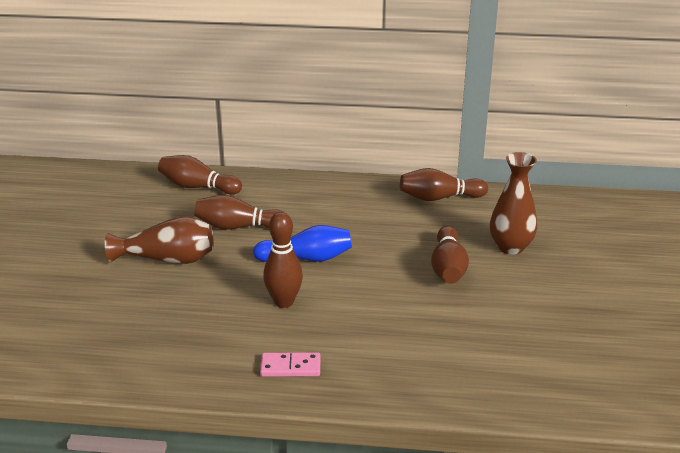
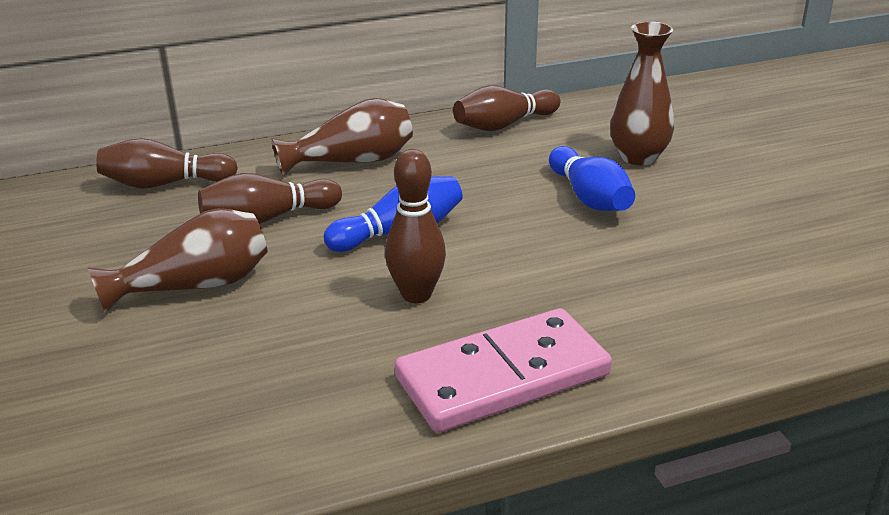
camera: 25 degrees left, 0 degrees up
(290, 367) = (502, 376): pink domino -> pink domino, size x2.12
(318, 200) = (352, 161): none -> brown vase
(448, 268) = (589, 198): brown bowling pin -> blue bowling pin

